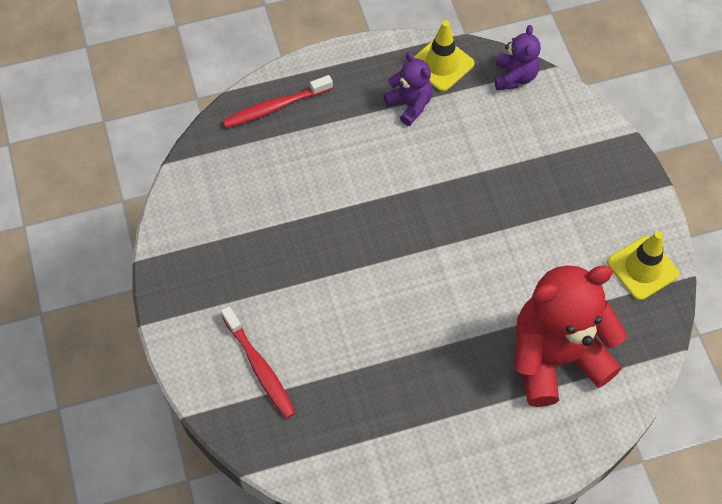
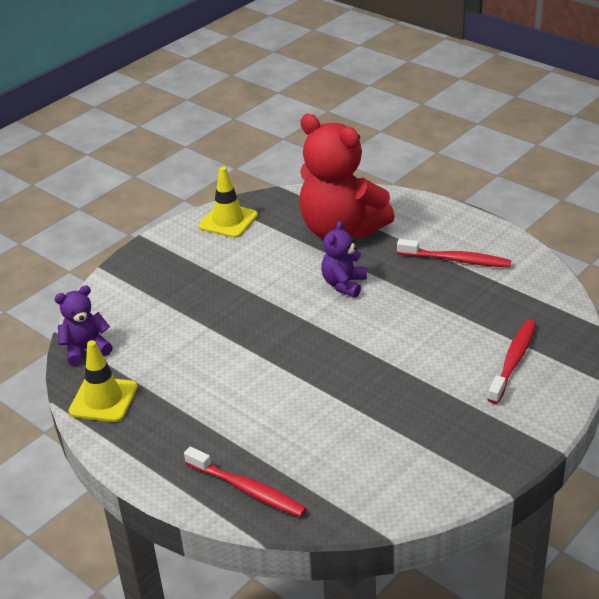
camera: 120 degrees left, 25 degrees down
(410, 105) = (169, 398): purple teddy bear -> purple teddy bear (344, 284)
(431, 426) = (456, 260): none -> red toothbrush

